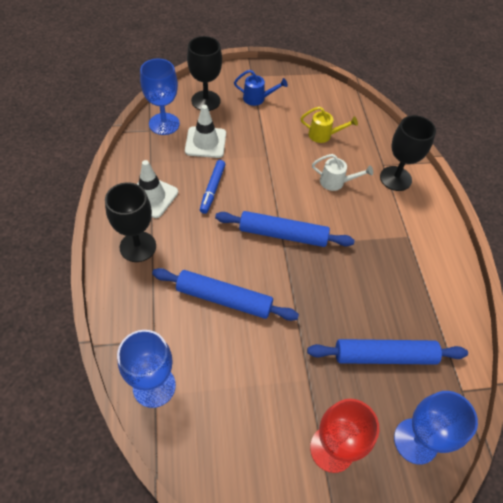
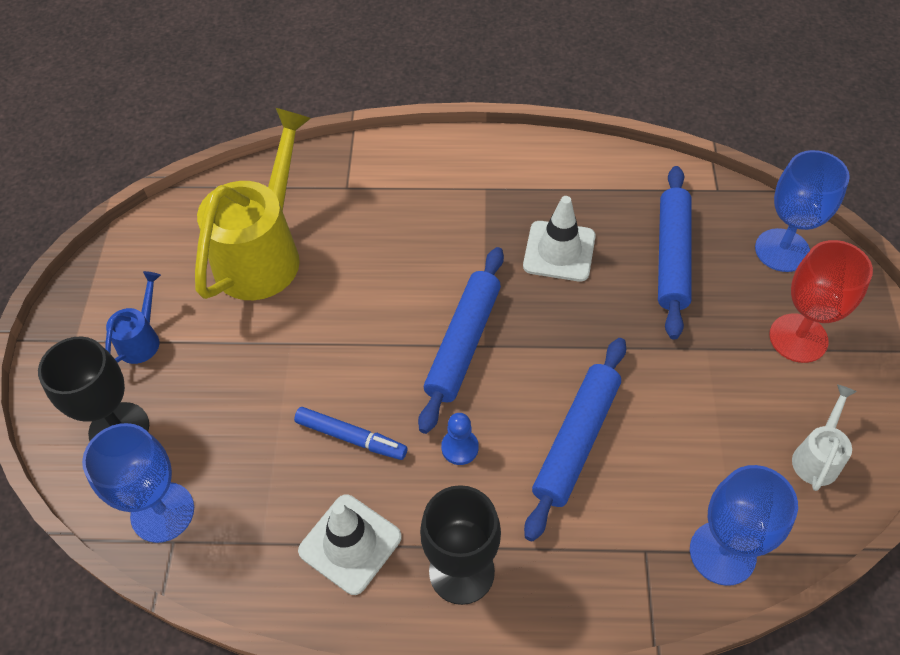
camera: 75 degrees left, 0 degrees up
(205, 142) = (233, 439): white traffic cone -> white traffic cone (559, 251)
(212, 239) = (460, 448): none -> blue pawn
(323, 135) = (263, 253): yellow watering can -> yellow watering can, size x2.18
(335, 182) = (370, 255): white watering can -> white watering can (817, 457)
(395, 178) = (377, 178): black goblet -> none

